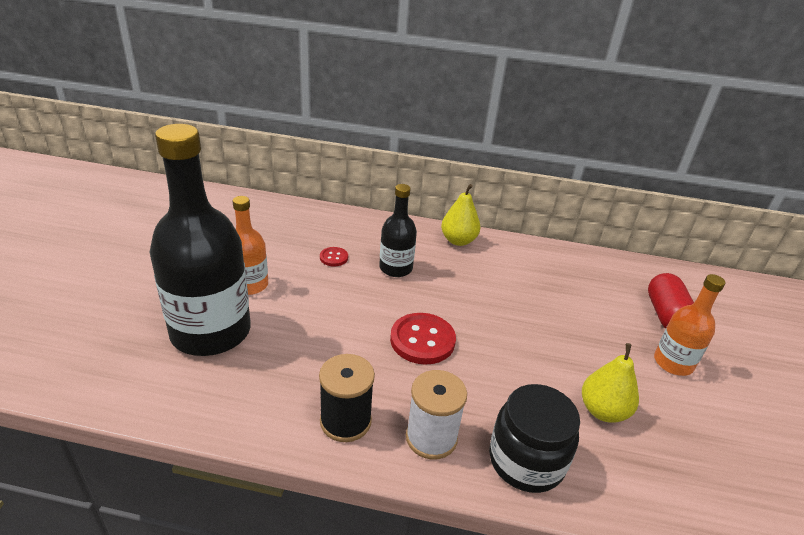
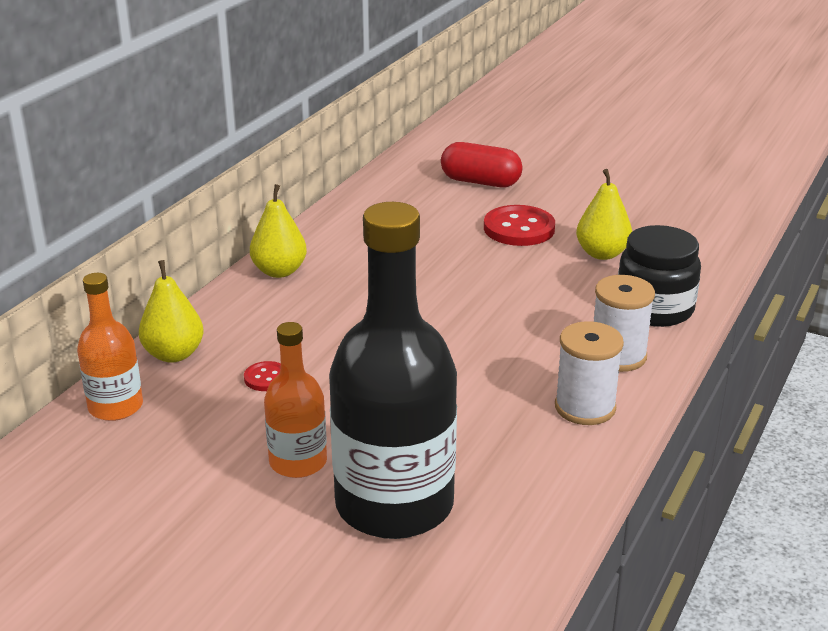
camera: 70 degrees left, 5 degrees down
(345, 421) = (585, 407): black spool -> white spool
(346, 221) = (174, 354): none -> yellow pear
(396, 268) = (318, 330): black bottle -> none
(422, 340) = (469, 335): red button -> red button (519, 228)
(673, 363) = (549, 200): orange bottle -> orange bottle (115, 407)

